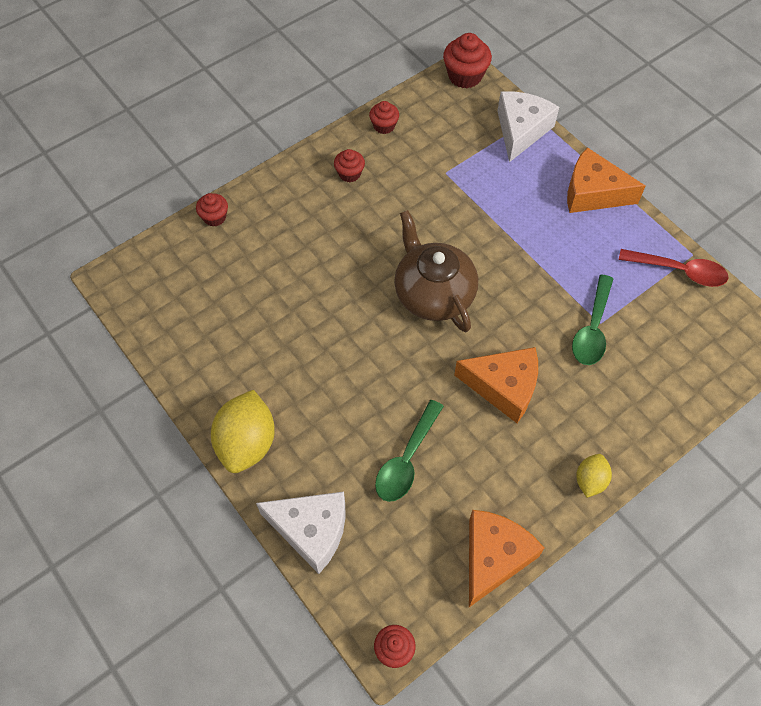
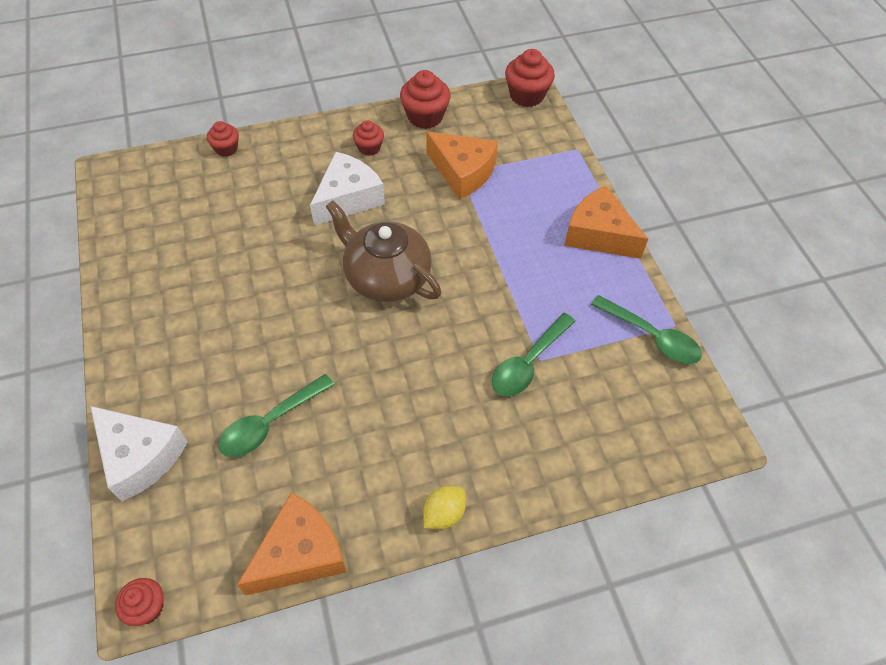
camera: 20 degrees right, 5 degrees down
(247, 443) = (132, 353): yellow lemon -> none
(384, 126) = (425, 117): red cupcake -> red cupcake, size x1.65
(433, 293) = (386, 277): brown teapot -> brown teapot turned 45 degrees counterclockwise
(503, 387) = (406, 388): orange cheese -> orange cheese (462, 172)
(521, 130) = (555, 157): white cheese -> white cheese (348, 198)
(679, 271) = (652, 337): red spoon -> green spoon

